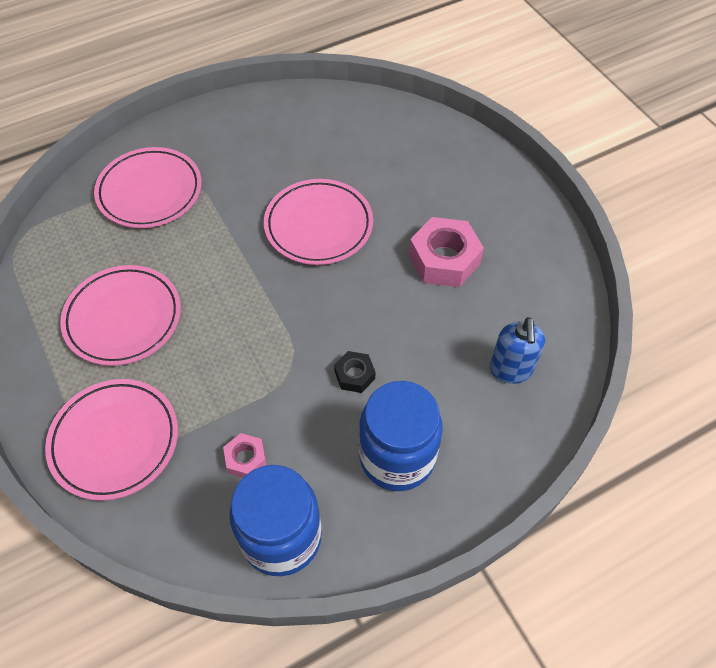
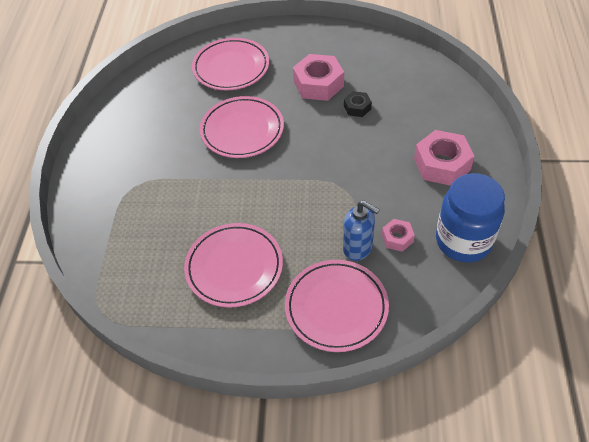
camera: 55 degrees left, 5 degrees down
(150, 191) = (128, 211): pink plate -> pink plate (231, 67)
(354, 375) = (372, 160): black nut -> black nut (357, 107)
(397, 457) = (442, 164): blue jar -> pink nut
(510, 370) = (416, 90): blue soap dispenser -> blue soap dispenser (358, 248)

